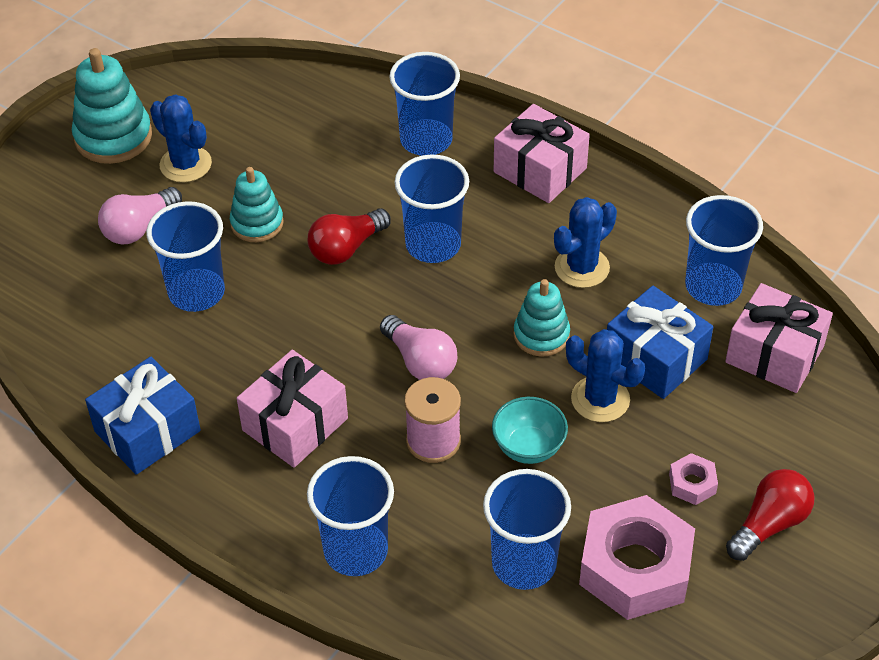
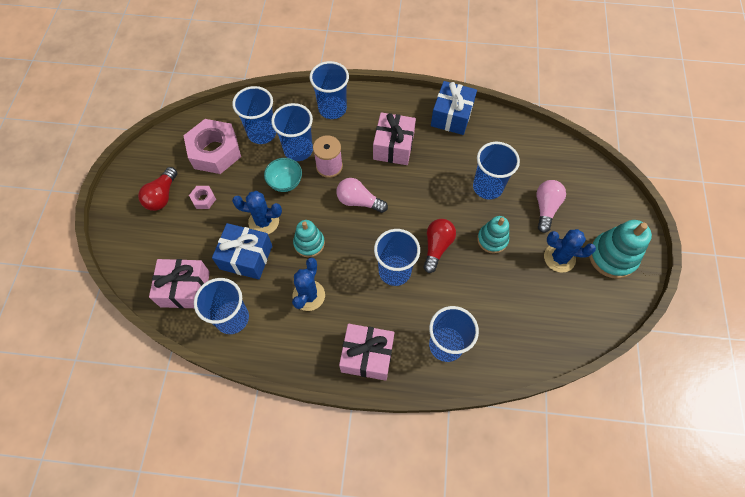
camera: 150 degrees right, 15 degrees up
(471, 497) = (298, 150): none -> blue cup

